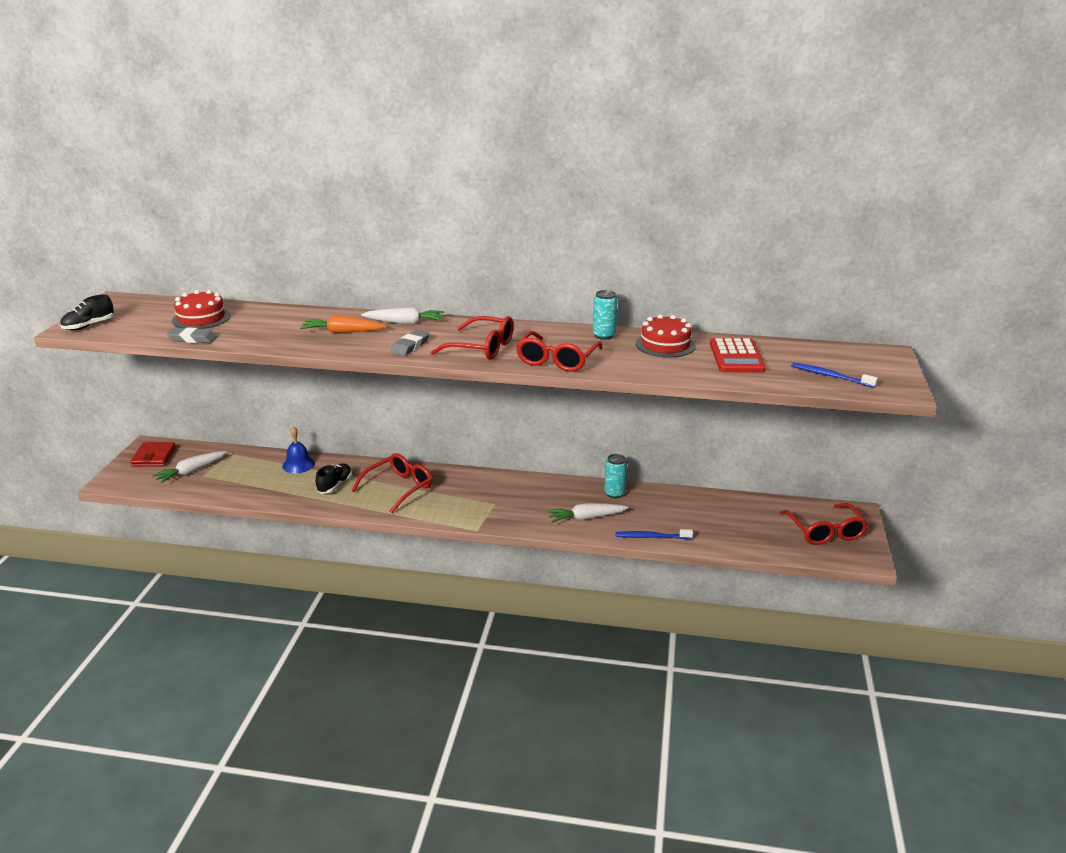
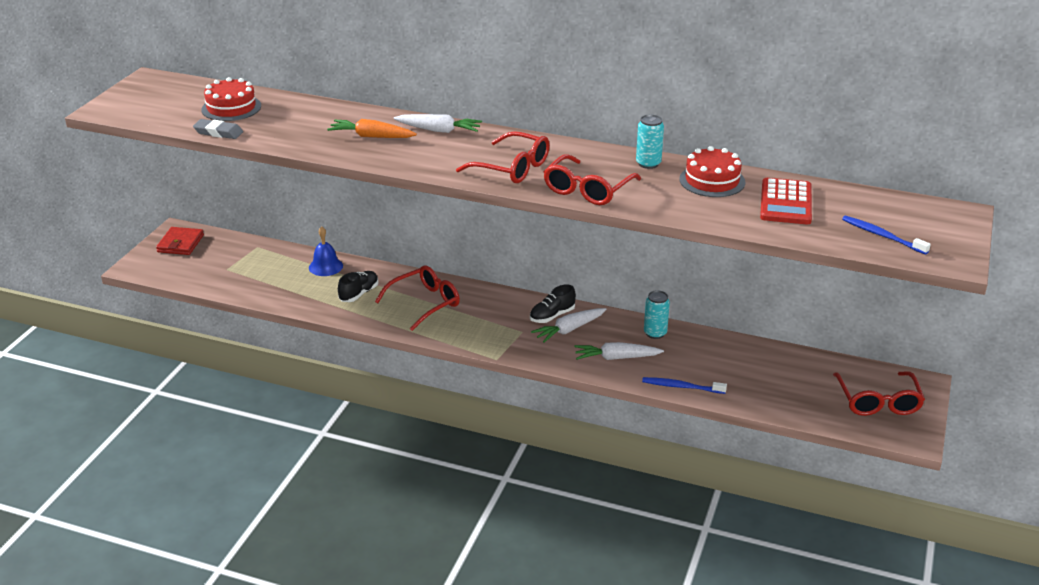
camera: 10 degrees right, 5 degrees up
(89, 326) = (119, 108): black shoe -> black shoe (552, 316)
(191, 472) = (215, 264): white carrot -> white carrot (569, 330)
(410, 346) = (438, 160): grey eraser -> none

